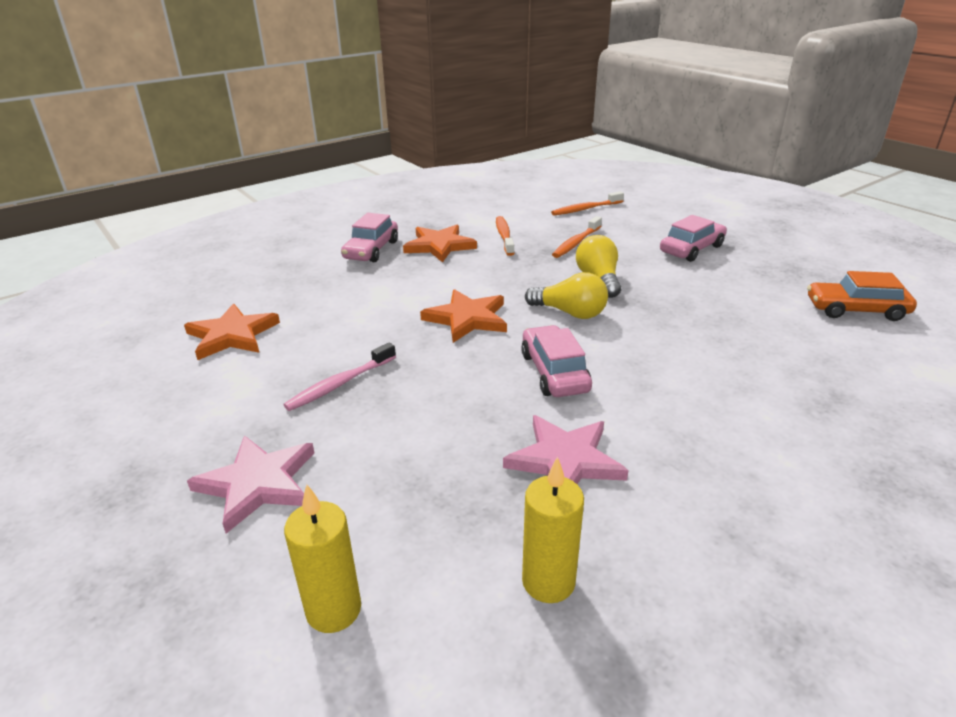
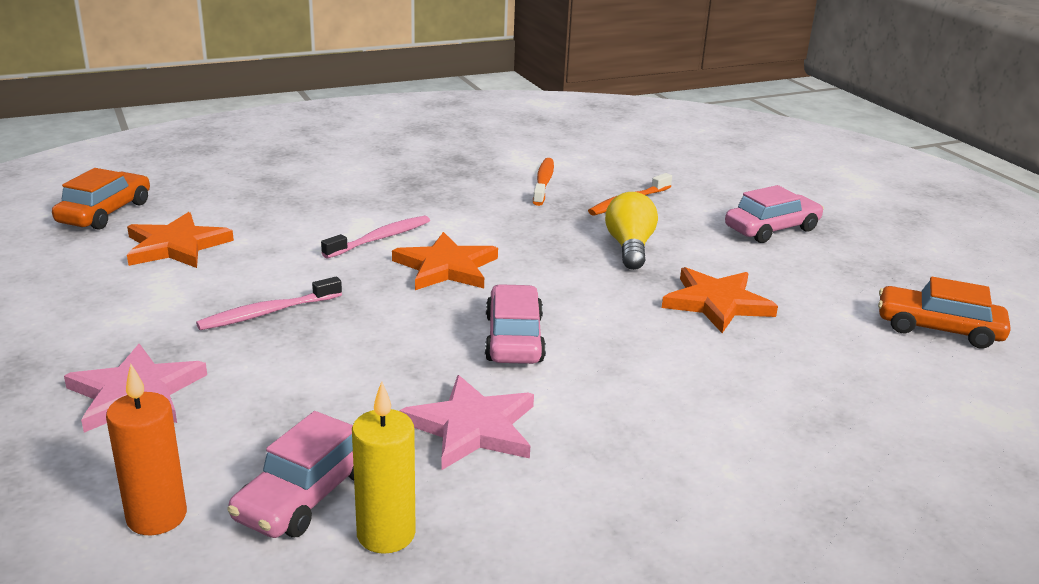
camera: 10 degrees right, 5 degrees down
(156, 314) = (105, 213): none -> orange car
(333, 610) = (157, 517): yellow candle -> orange candle
(371, 250) = (375, 177): pink car -> pink car (306, 494)
(402, 302) = (380, 238): none -> pink toothbrush
(439, 246) = (458, 183): orange star -> orange star (716, 303)
(570, 313) = (572, 279): yellow light bulb -> none
(585, 209) = (665, 164): orange toothbrush -> none

